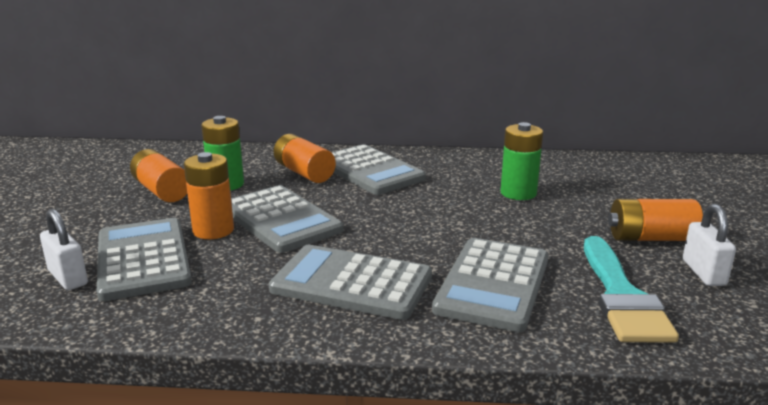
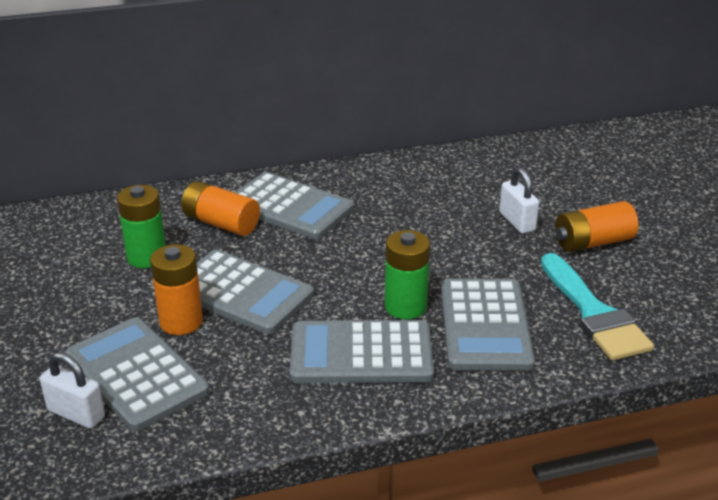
camera: 20 degrees left, 10 degrees up
(162, 191) = (80, 281): orange battery -> none
(518, 193) = (453, 209): green battery -> green battery (405, 306)
(703, 272) = (648, 273): white padlock -> white padlock (517, 222)

